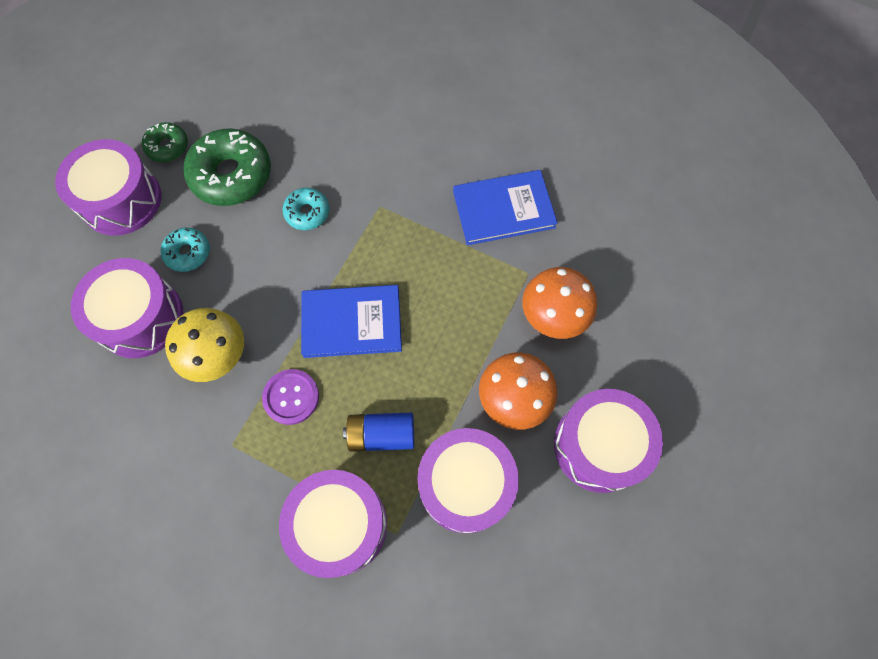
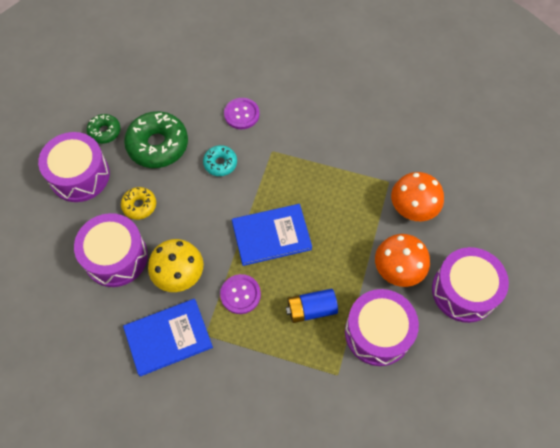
camera: 10 degrees left, 5 degrees down
(188, 253) = (139, 205): turquoise donut -> yellow donut
(339, 525) = (296, 375): purple drum -> none
(351, 150) = (241, 114): none -> purple button
(503, 209) = (361, 139): blue book -> blue book (168, 337)

